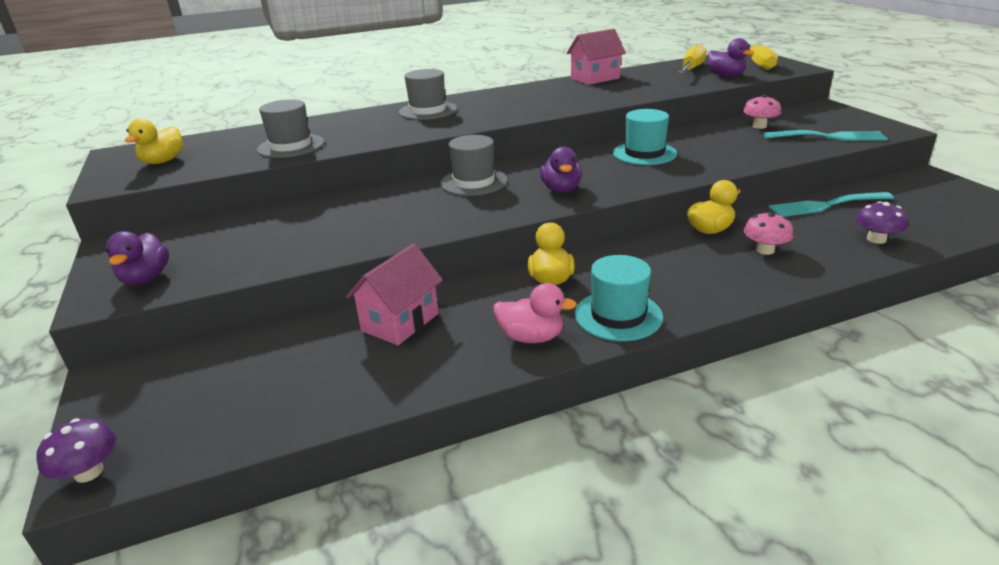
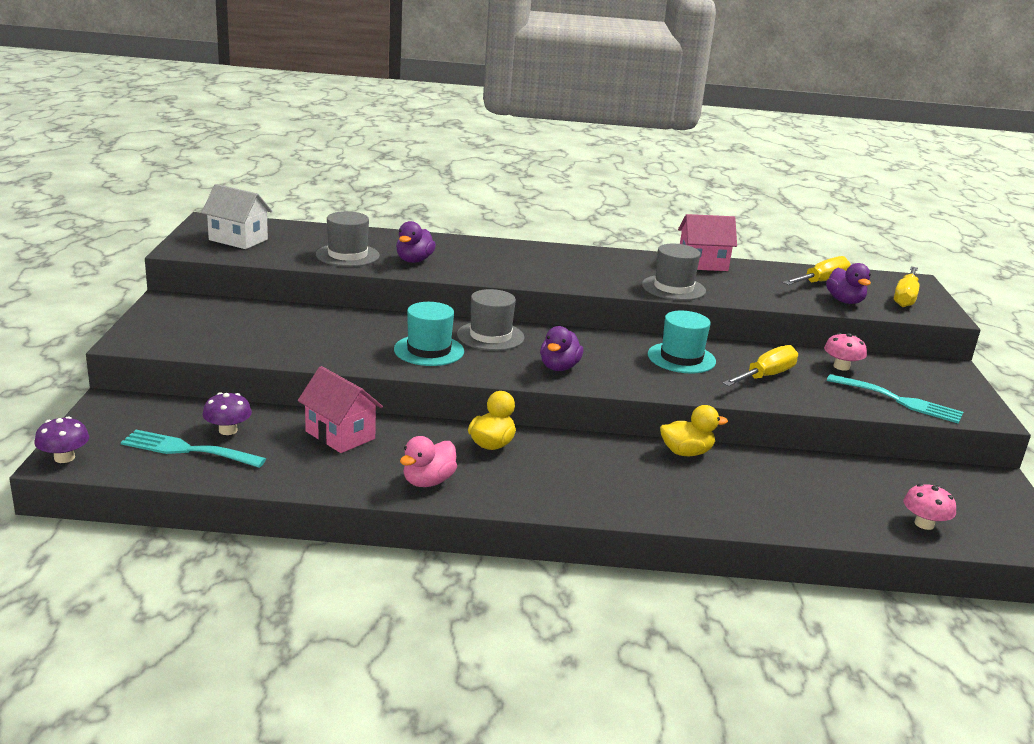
camera: 20 degrees right, 5 degrees down
(146, 278) = (171, 335): purple duck -> purple duck (414, 260)
(163, 161) = (238, 240): yellow duck -> white house
(400, 322) = (340, 435): pink house -> pink house turned 75 degrees clockwise
(428, 111) = (498, 253): grey hat -> grey hat (673, 288)
(531, 337) = (428, 481): pink duck -> pink duck turned 90 degrees clockwise
(618, 315) = (515, 491): turquoise hat -> turquoise hat (429, 350)
(721, 148) = (766, 376): none -> yellow screwdriver
(765, 250) = (714, 486): pink mushroom -> pink mushroom (924, 524)
(825, 205) = (835, 469): turquoise fork -> turquoise fork (187, 450)
(876, 239) = (839, 515): purple mushroom -> purple mushroom (228, 430)

